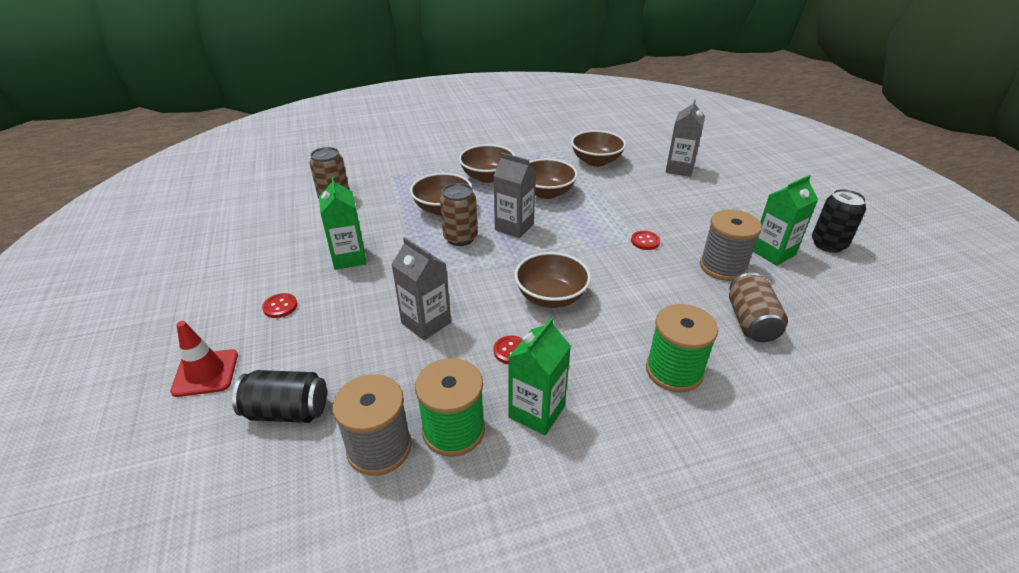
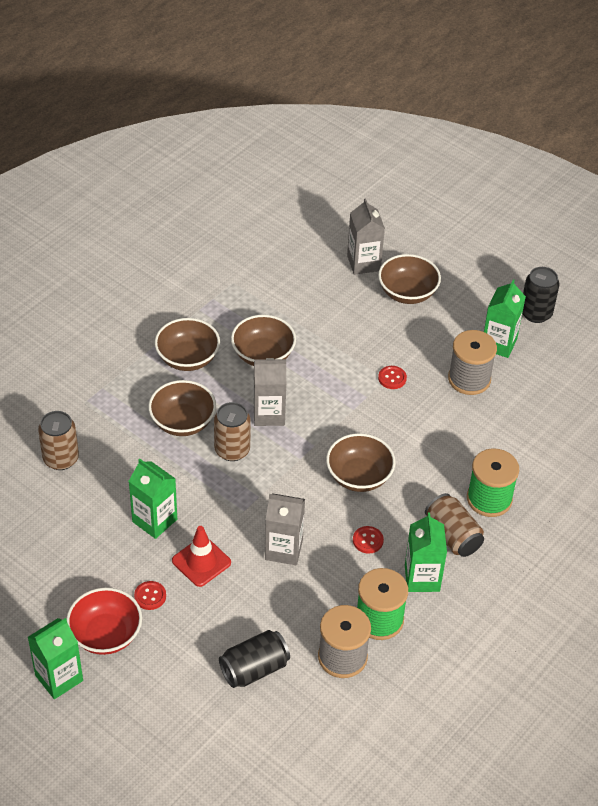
camera: 35 degrees left, 10 degrees up
(138, 332) = (59, 678): none -> green carton
(205, 373) = (159, 677): red traffic cone -> red traffic cone (201, 562)
(213, 318) = (106, 634): none -> red bowl
(596, 161) = (277, 286): brown bowl -> brown bowl (407, 293)
(751, 322) = (517, 428): brown can -> brown can (452, 536)

